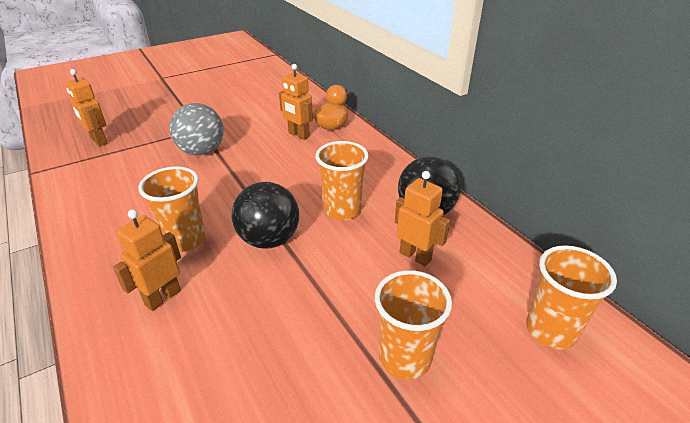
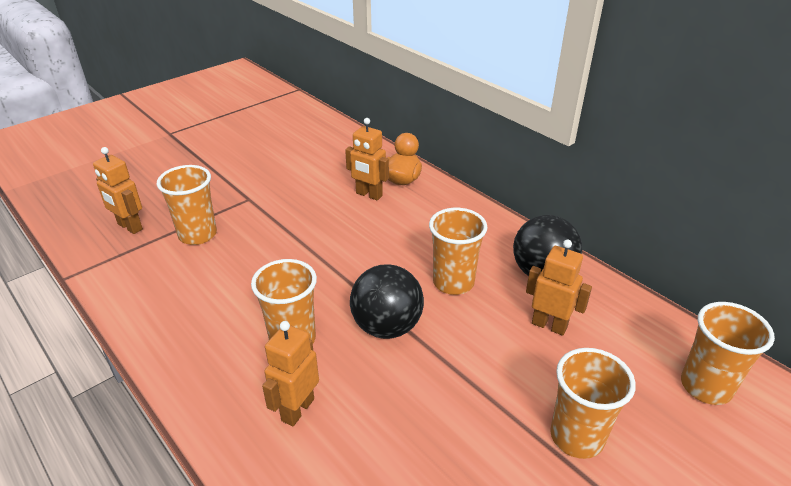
camera: 10 degrees left, 0 degrees up
(147, 151) = (197, 235): none -> orange cup
(202, 151) = (264, 228): grey ball -> none

